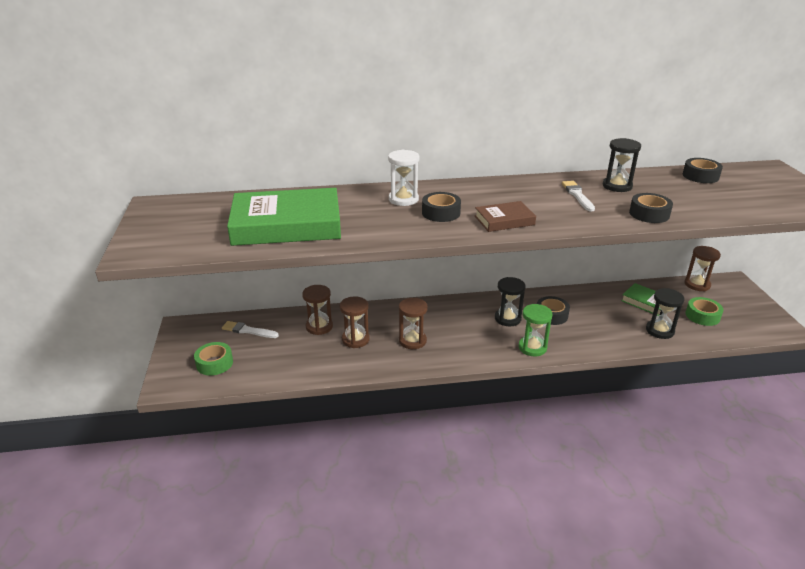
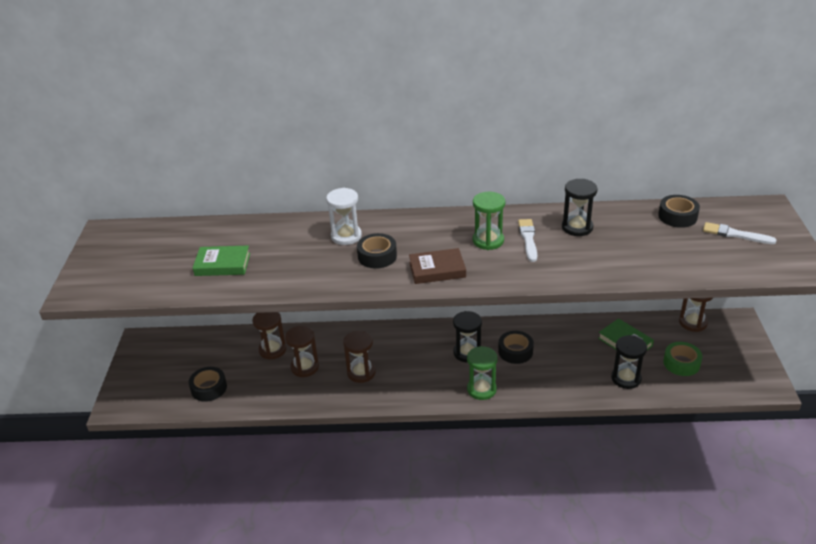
camera: 10 degrees right, 5 degrees up
(214, 363) = (164, 385): green tape -> none
(248, 331) = (203, 350): white brush -> white brush (735, 234)
(287, 225) = (222, 264): green book -> green book, size x0.49
(541, 198) = (488, 241): none -> green hourglass
(649, 214) = (592, 268): black tape -> black tape (209, 388)

